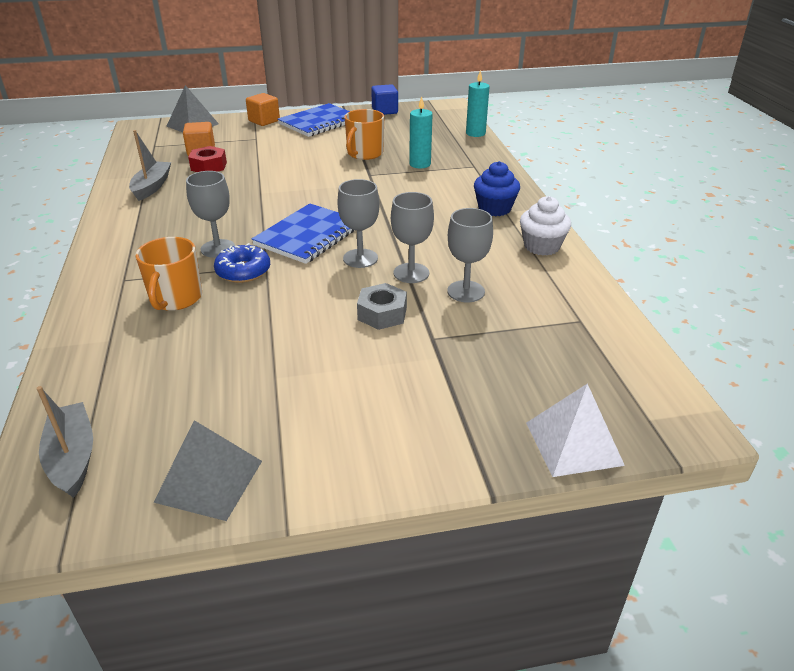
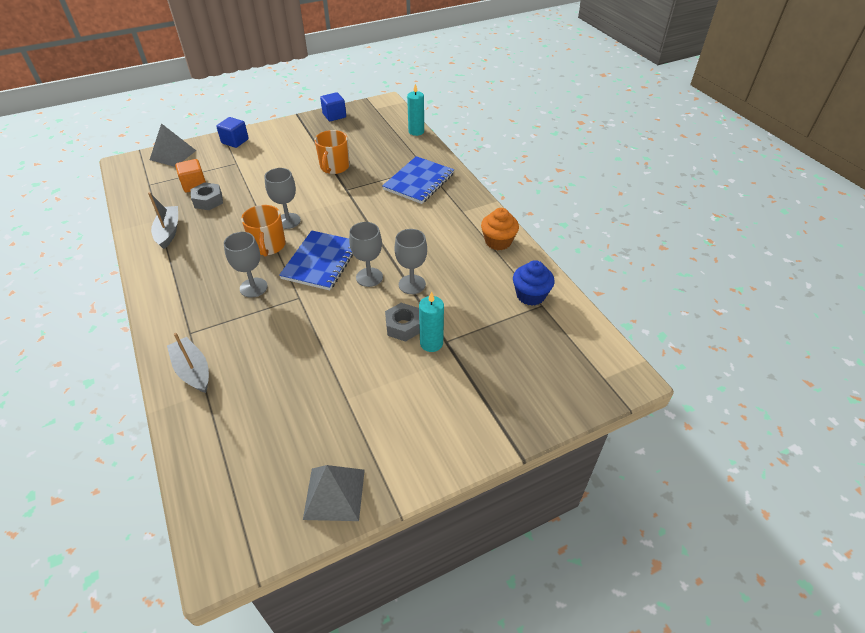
camera: 15 degrees left, 10 degrees up
(72, 457) = (227, 499): grey boat -> grey boat (193, 371)
(175, 298) = (240, 343): orange mug -> orange mug (268, 246)
(209, 166) = (208, 201): red nut -> grey nut
(243, 271) = (283, 306): blue donut -> none
(264, 121) = (235, 141): orange cube -> blue cube
(319, 122) = (284, 136): blue notebook -> blue notebook (419, 182)
(420, 164) = (382, 172): turquoise candle -> turquoise candle (431, 343)
(466, 291) = (456, 294): grey goblet -> grey goblet (288, 221)
(494, 209) = (454, 210): blue cupcake -> blue cupcake (530, 295)
(541, 246) = (498, 241): white cupcake -> orange cupcake
(573, 443) = (562, 408): white pyramid -> none

